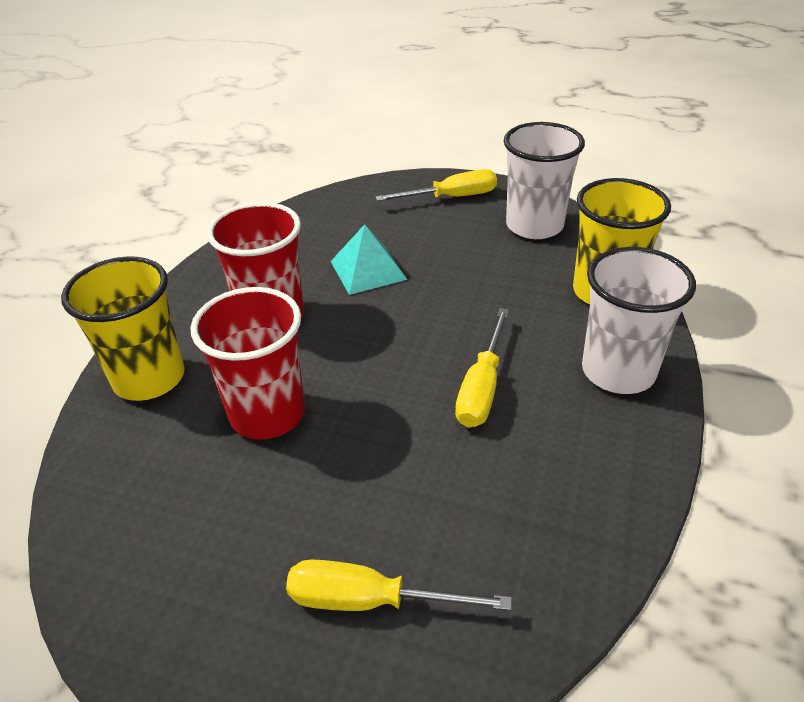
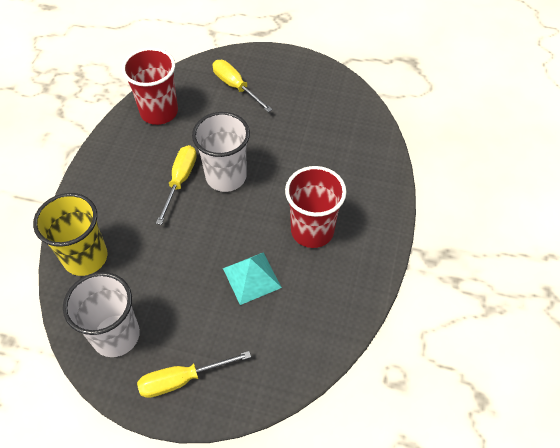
camera: 175 degrees right, 15 degrees up
(149, 378) = (371, 182): yellow cup -> none
(267, 414) = (296, 162): red cup -> red cup (159, 112)
(370, 600) = (235, 86): yellow screwdriver -> yellow screwdriver turned 135 degrees counterclockwise
(618, 371) = (101, 193): white cup -> white cup (226, 176)

